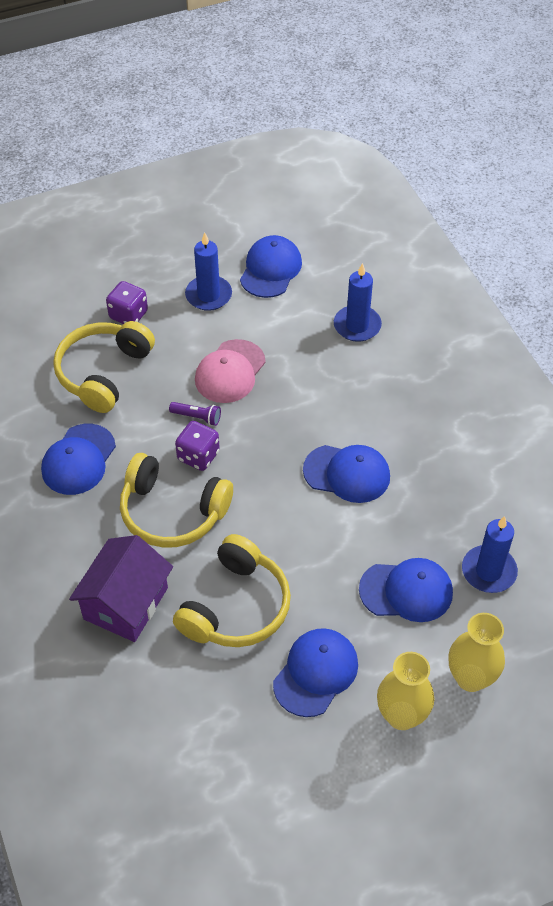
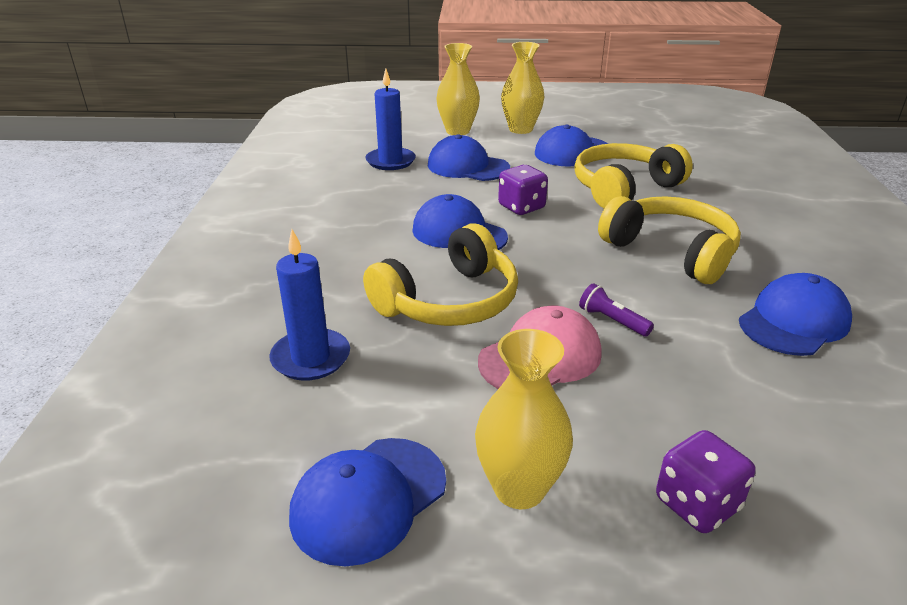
camera: 155 degrees left, 20 degrees down
(103, 372) = (755, 416): yellow headphones -> yellow headphones (449, 301)
(126, 603) = (734, 210): purple house -> none
(198, 456) = (624, 285): purple dice -> purple dice (521, 207)
(208, 295) = (519, 489): blue candle -> yellow vase

